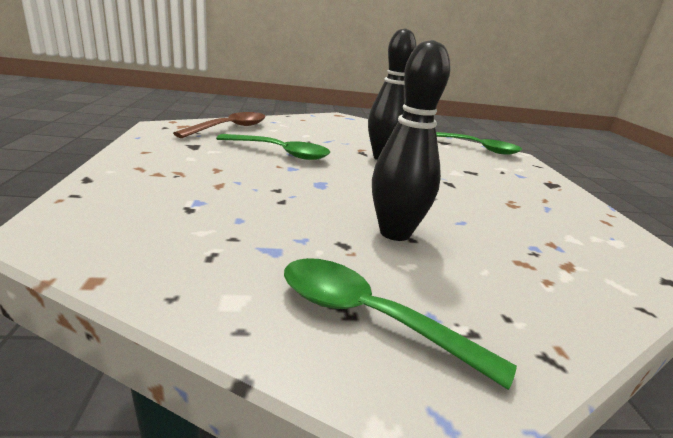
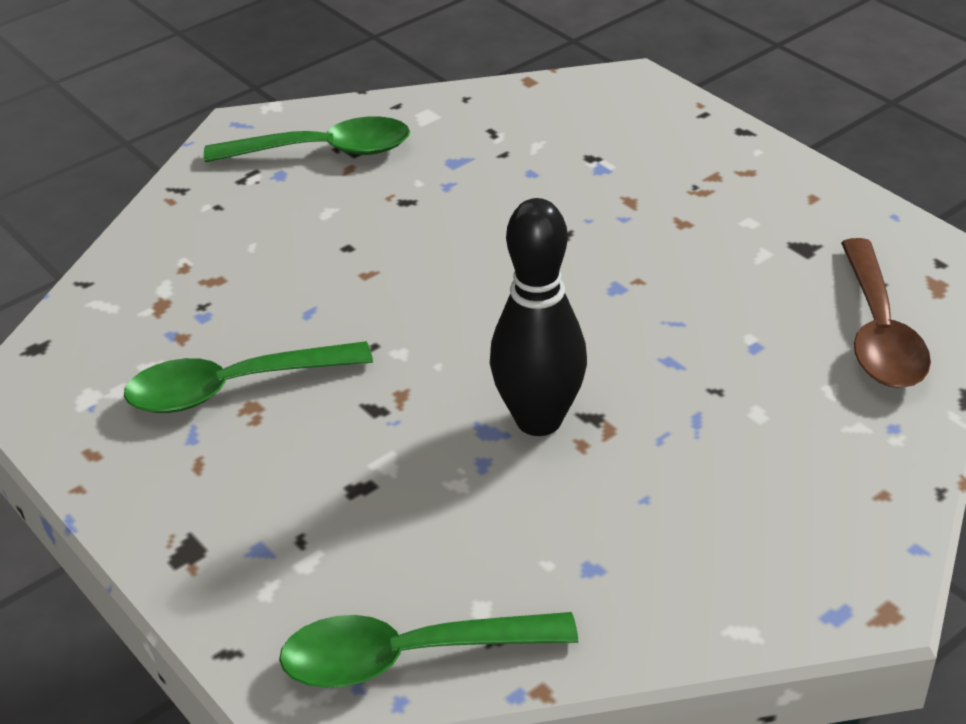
camera: 150 degrees right, 15 degrees up
(280, 153) = (687, 313): green spoon -> green spoon (232, 387)
(395, 233) = (371, 244): black bowling pin -> none

